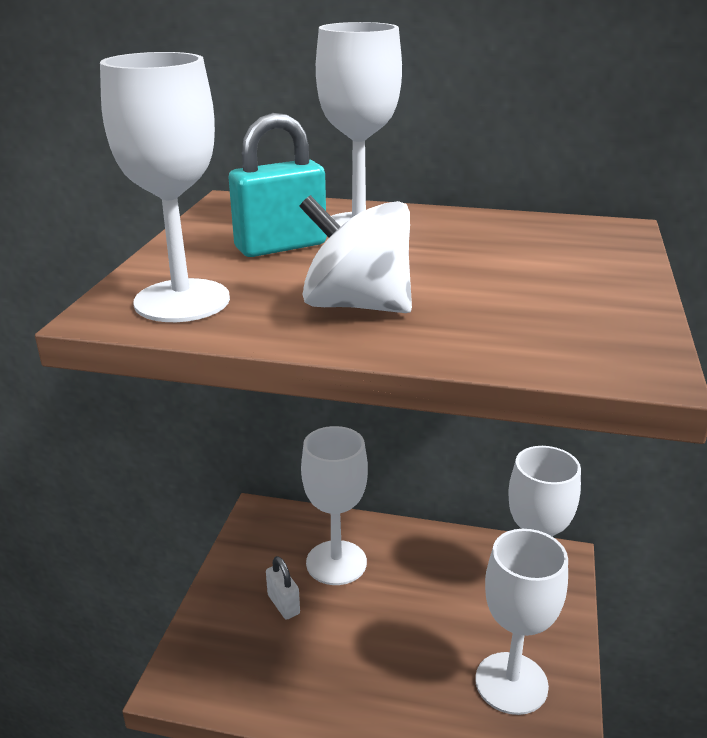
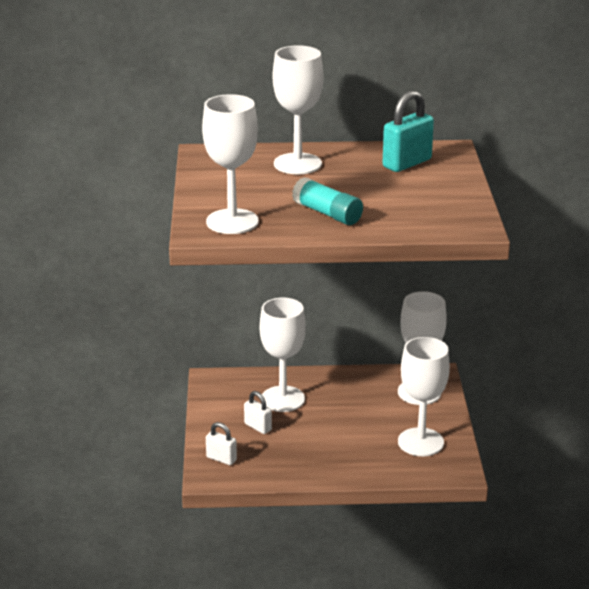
camera: 15 degrees left, 0 degrees up
(208, 653) = (221, 459): none -> white padlock
(281, 246) = (260, 182): turquoise padlock -> turquoise padlock (407, 163)
(356, 305) = (327, 213): white spinning top -> turquoise glue stick

